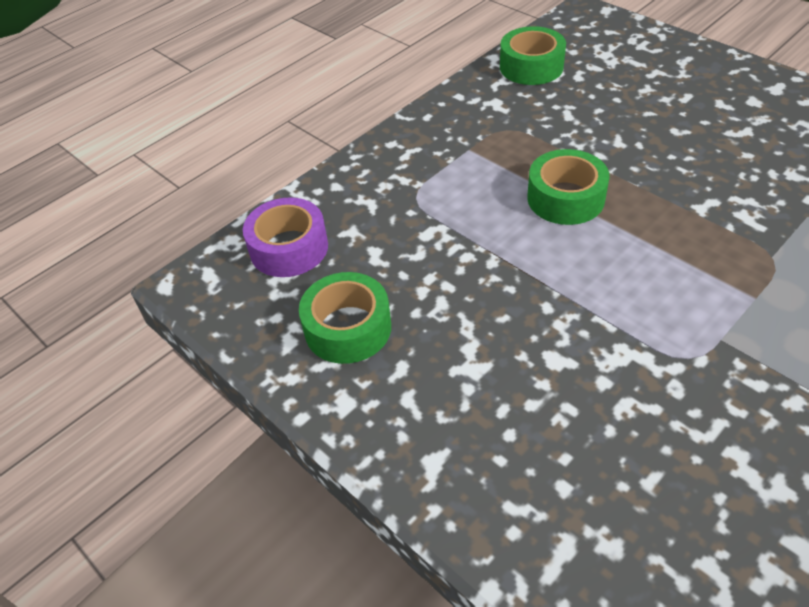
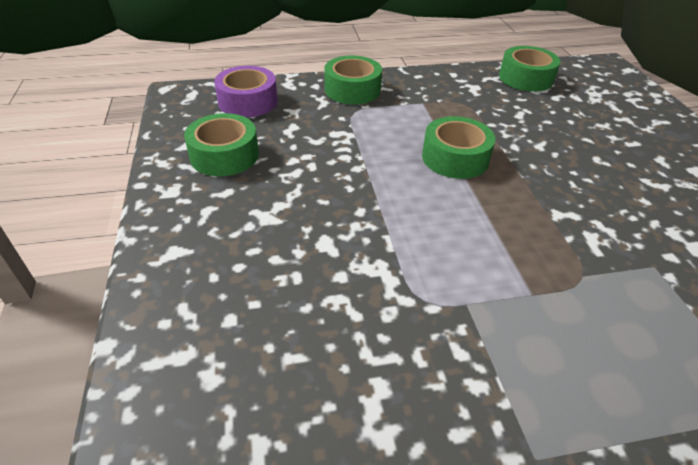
camera: 30 degrees right, 5 degrees down
(382, 171) = (352, 90): none -> green tape

